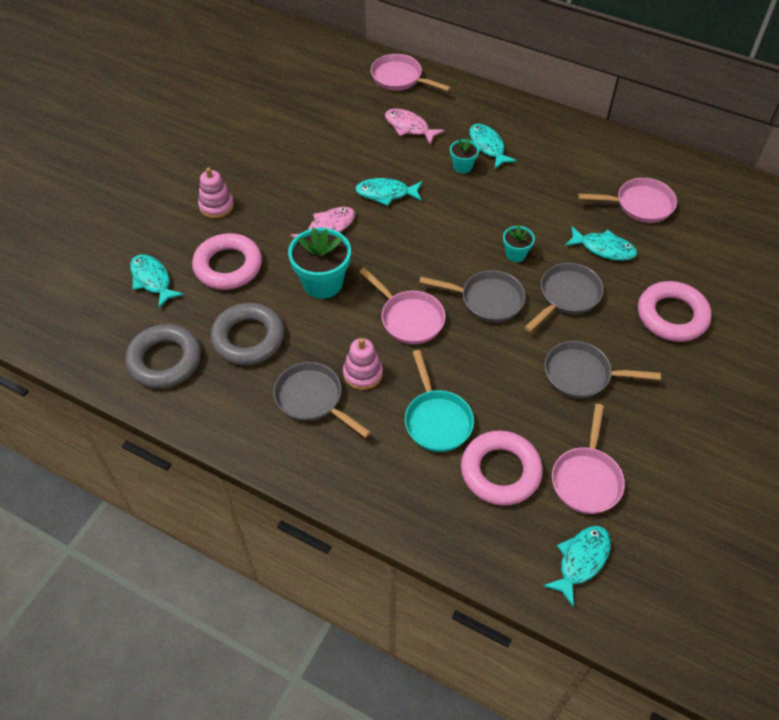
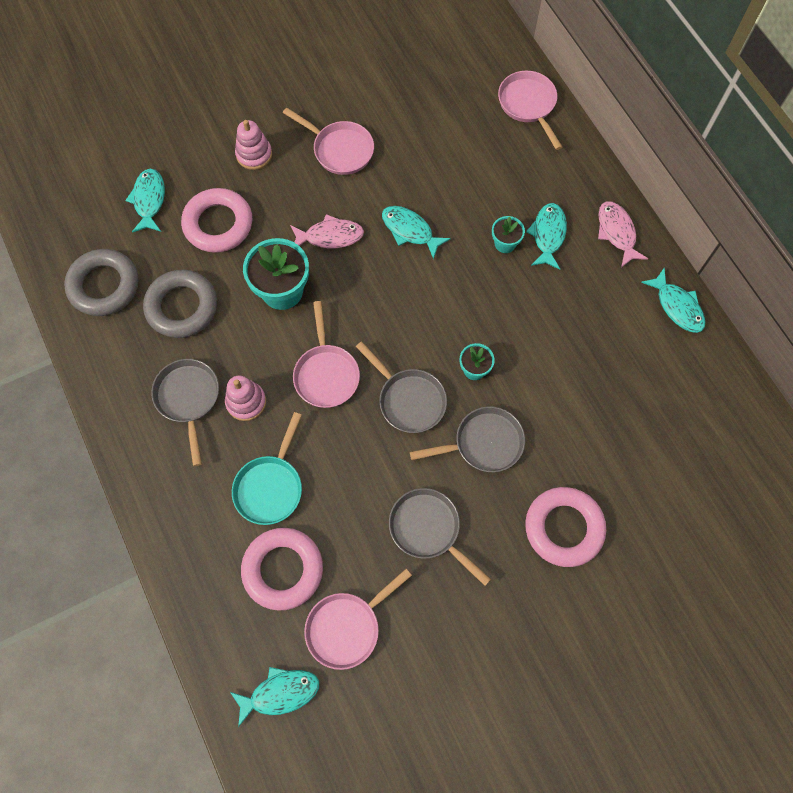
camera: 35 degrees right, 15 degrees up
(409, 127) = (491, 168): pink fish -> pink fish (617, 232)
(603, 248) = (562, 416): turquoise fish -> turquoise fish (677, 306)
(640, 205) = (642, 392): pink pan -> pink pan (340, 150)

